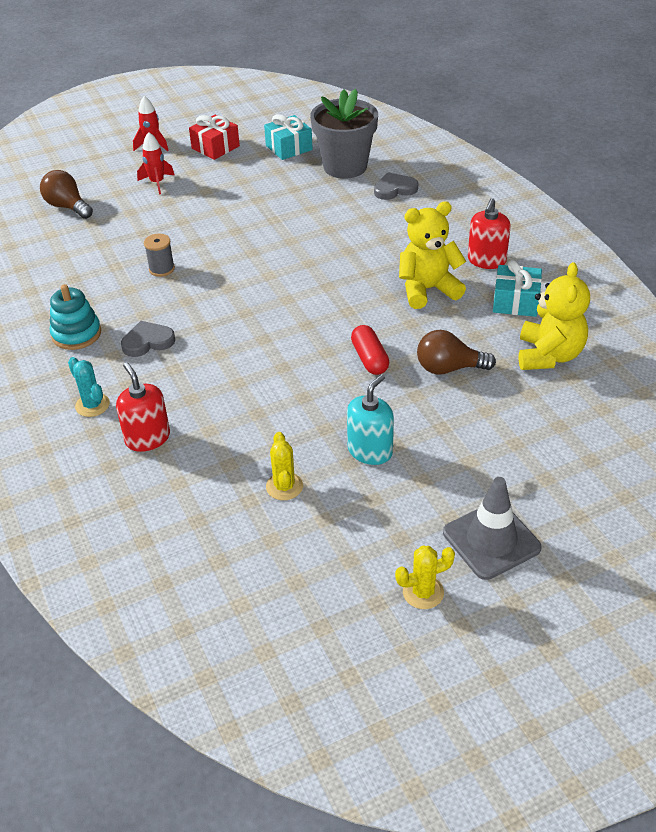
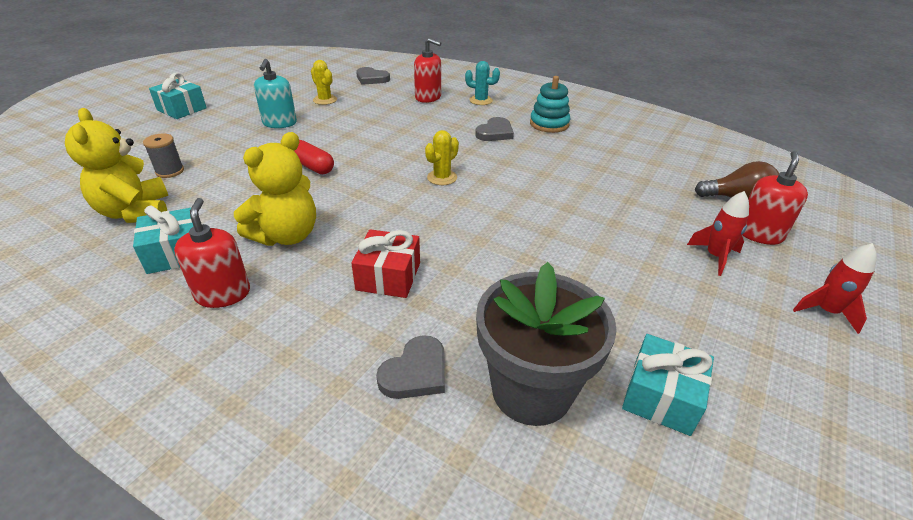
camera: 145 degrees right, 5 degrees down
(103, 184) = (759, 234): none -> red soap dispenser
(161, 269) = (561, 176): grey spool -> grey spool (170, 171)
(177, 525) = (371, 78): none -> grey heart
(215, 147) = (754, 346): red gift -> red gift (388, 276)
(423, 592) = (219, 88): yellow cactus -> yellow cactus (442, 177)
(449, 368) = (237, 178): brown light bulb -> none
(491, 540) = (182, 109): grey traffic cone -> turquoise gift

